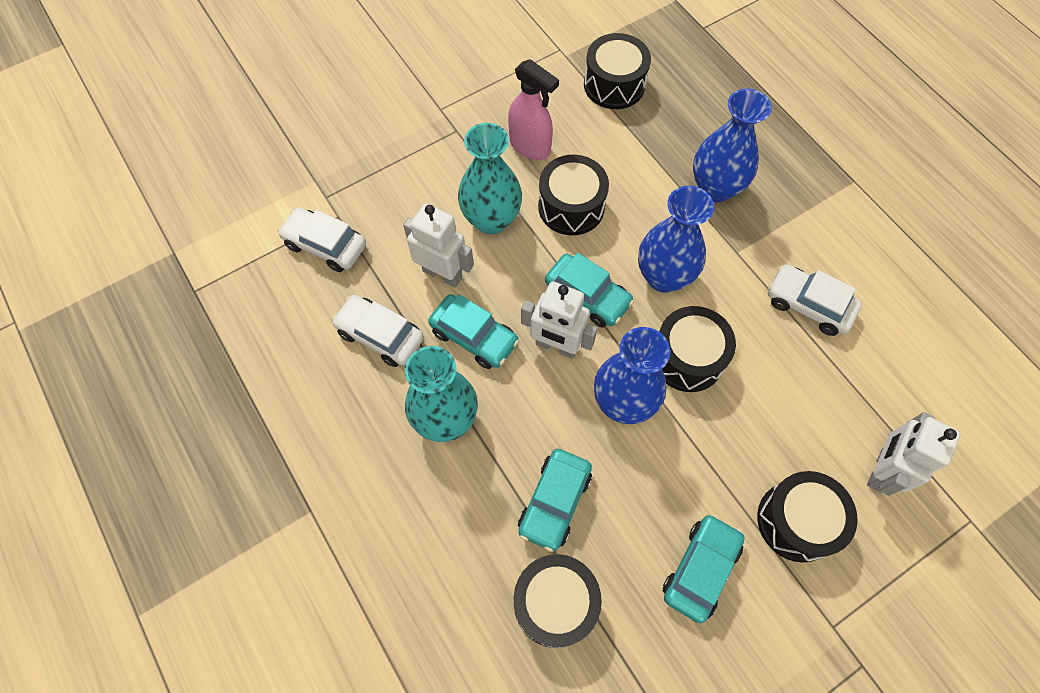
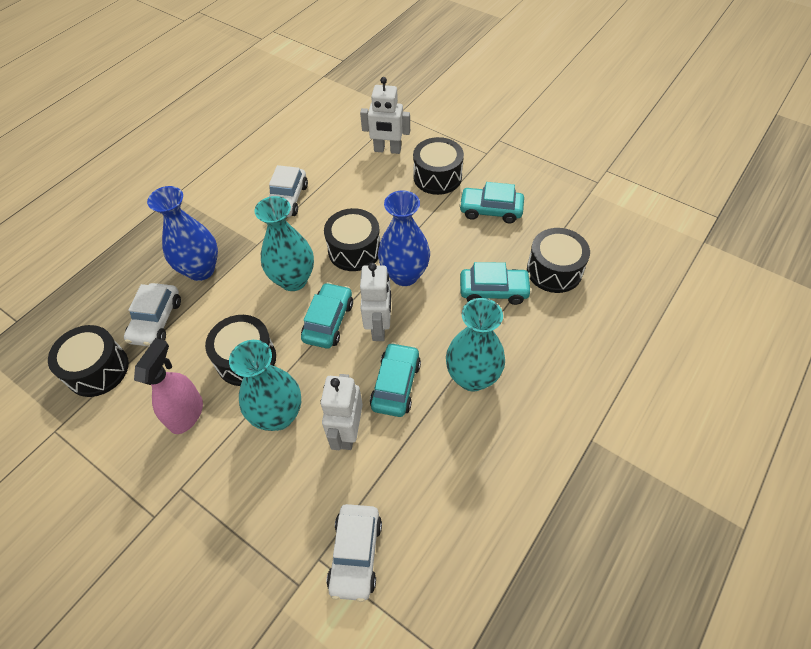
camera: 110 degrees left, 10 degrees down
(380, 335) = (426, 457): white car -> white car (156, 321)
(663, 277) = (293, 280): blue vase -> turquoise vase

